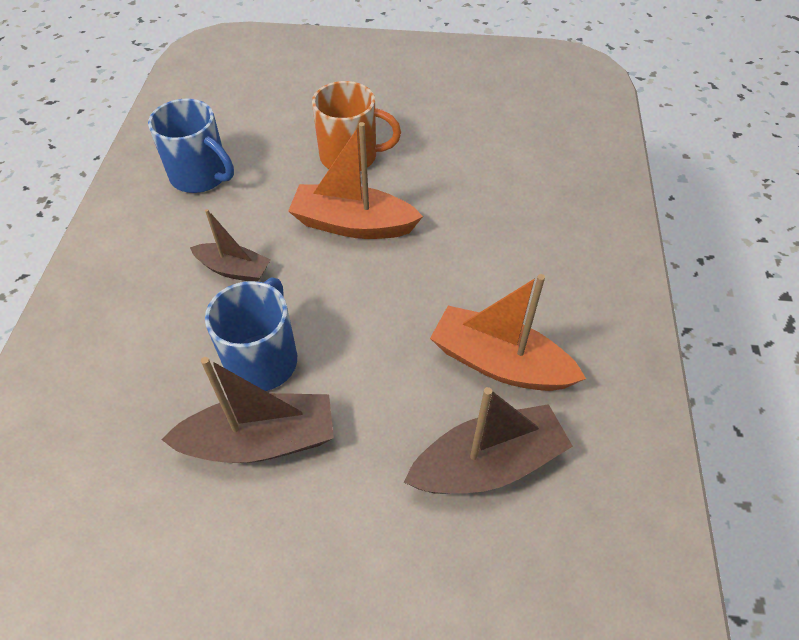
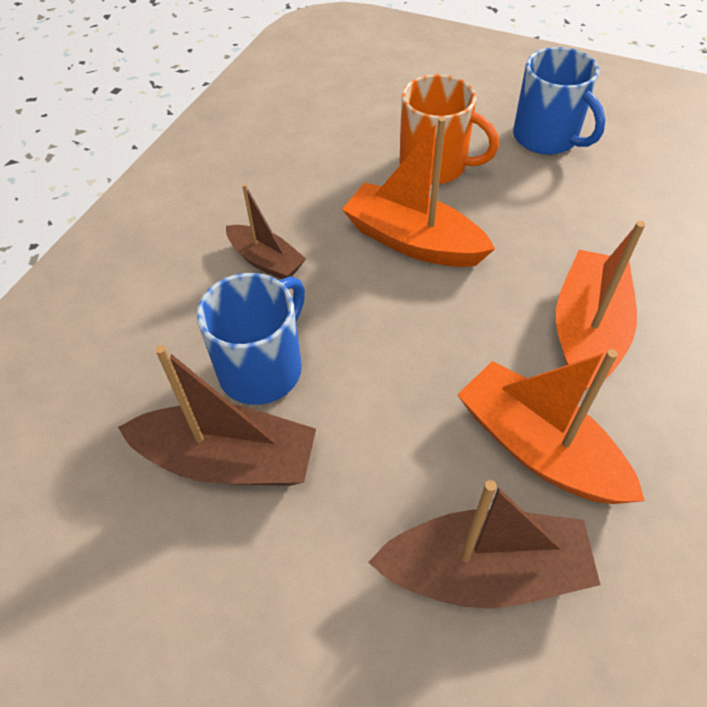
camera: 20 degrees right, 0 degrees up
(201, 176) = (267, 154): blue mug -> blue mug (547, 138)
(509, 265) = (587, 332): none -> orange boat

